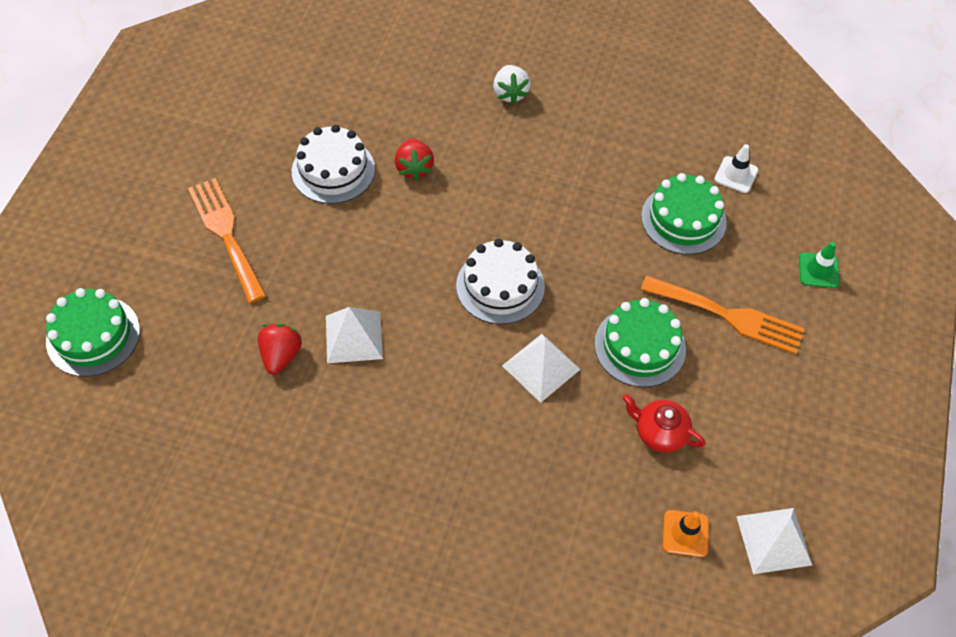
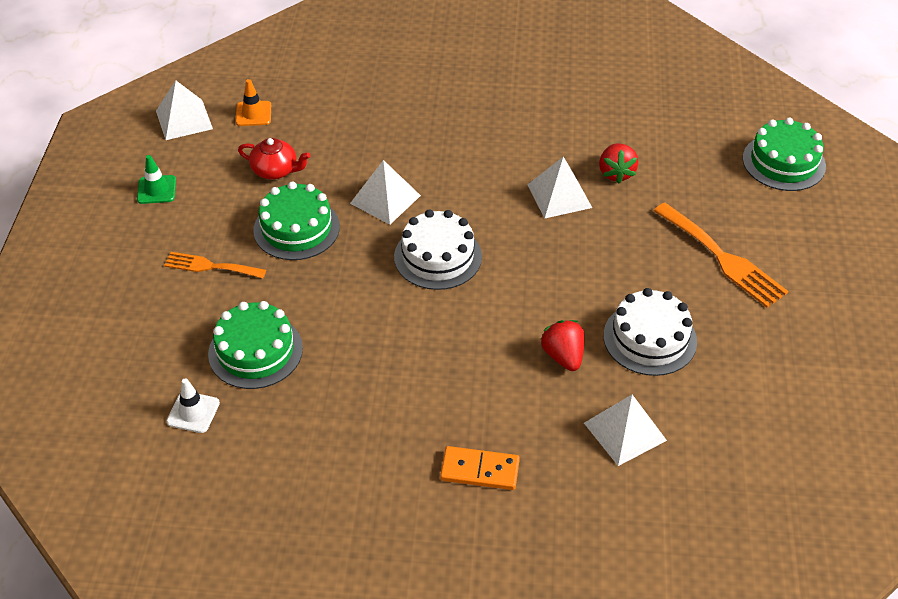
camera: 170 degrees right, 10 degrees down
(388, 101) = (624, 431): none -> white pyramid
(510, 93) = (480, 470): white strawberry -> orange domino
(728, 316) = (210, 266): orange fork -> orange fork, size x0.63
(818, 270) = (112, 323): green traffic cone -> green traffic cone (156, 190)

